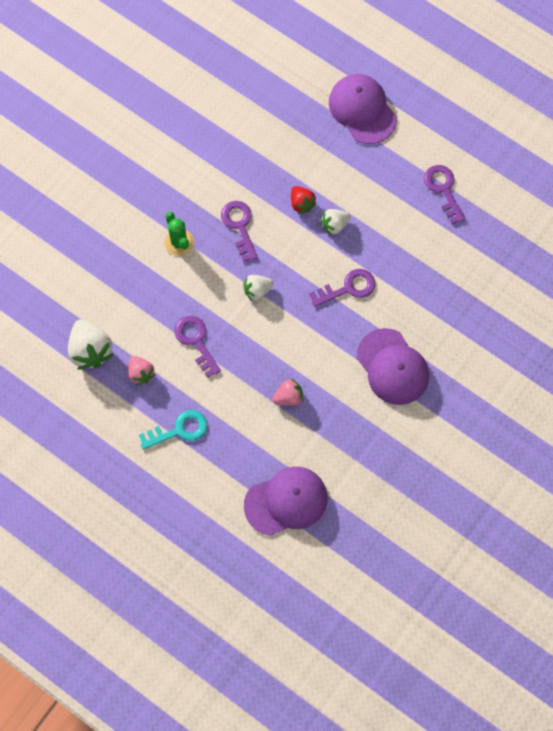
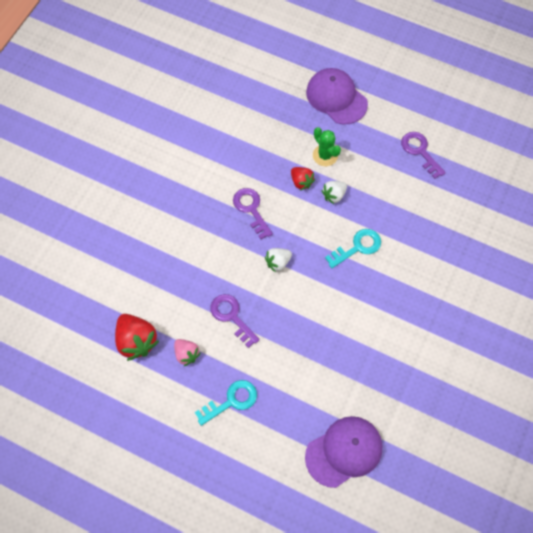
camera: 10 degrees left, 5 degrees down
(90, 350) = (136, 341): white strawberry -> red strawberry
(179, 242) = (200, 232): green cactus -> green cactus (325, 155)
(288, 397) = (325, 353): pink strawberry -> none
(348, 288) = (357, 247): purple key -> turquoise key
(392, 367) = (412, 310): purple cap -> none

